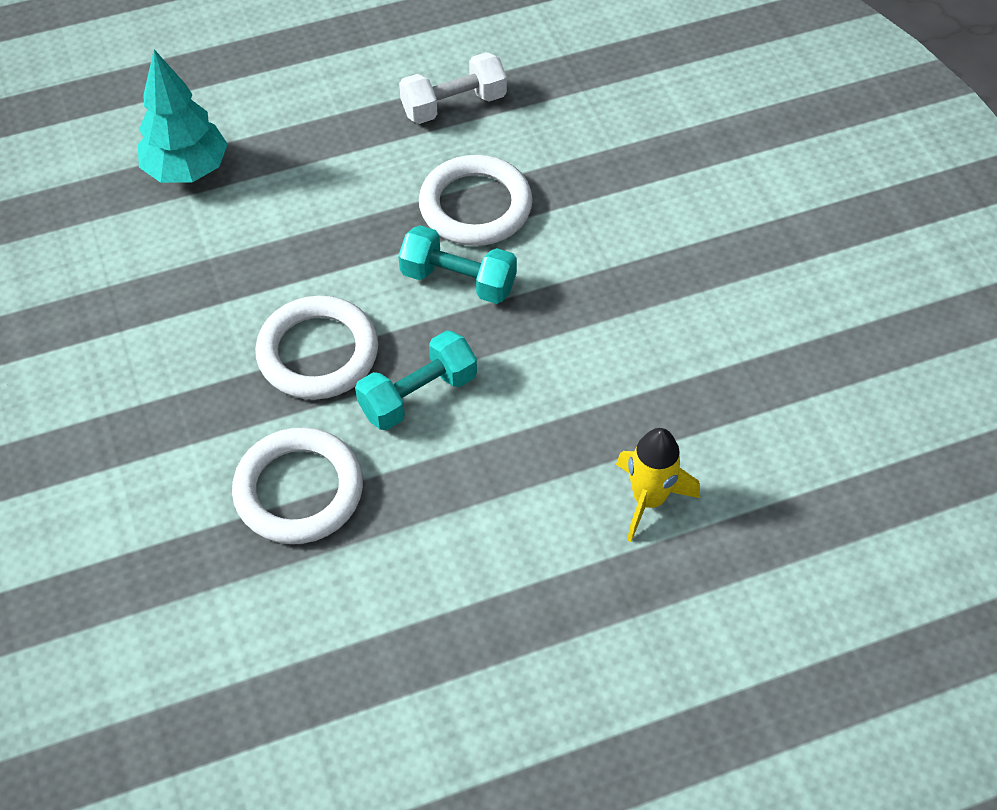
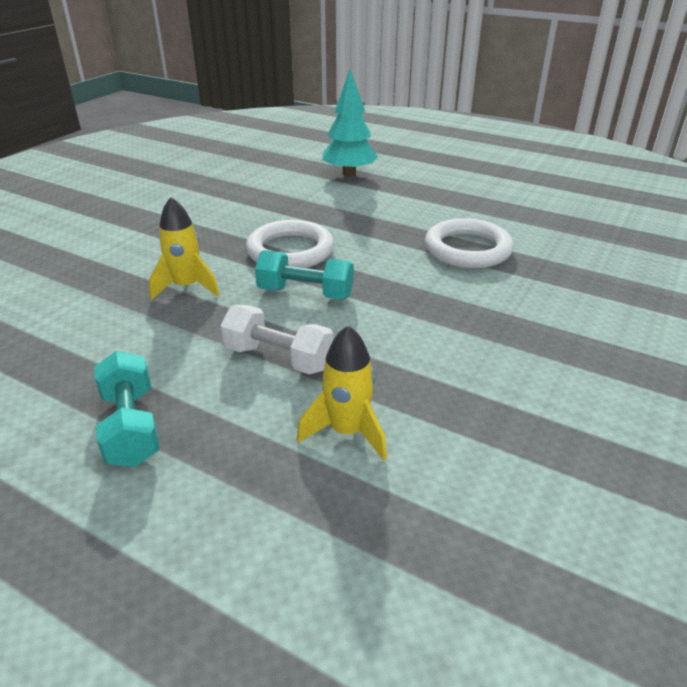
camera: 50 degrees right, 20 degrees down
(299, 490) = (187, 287): white ring -> yellow rocket
(454, 105) = (519, 213): white dumbbell -> white dumbbell (278, 358)
(458, 281) = (407, 268): turquoise dumbbell -> turquoise dumbbell (131, 427)

